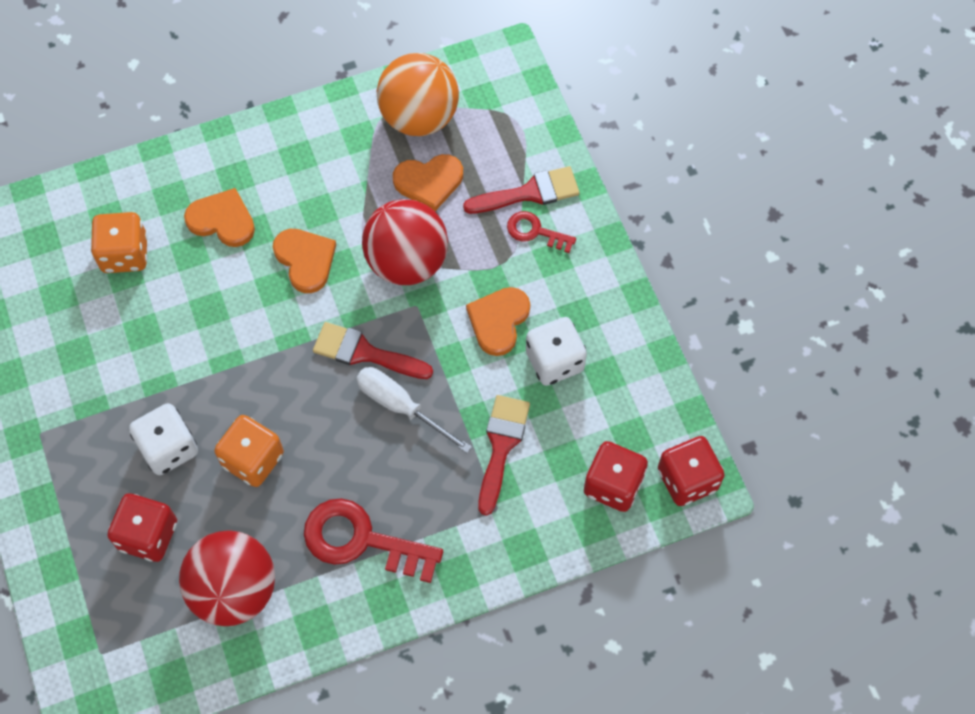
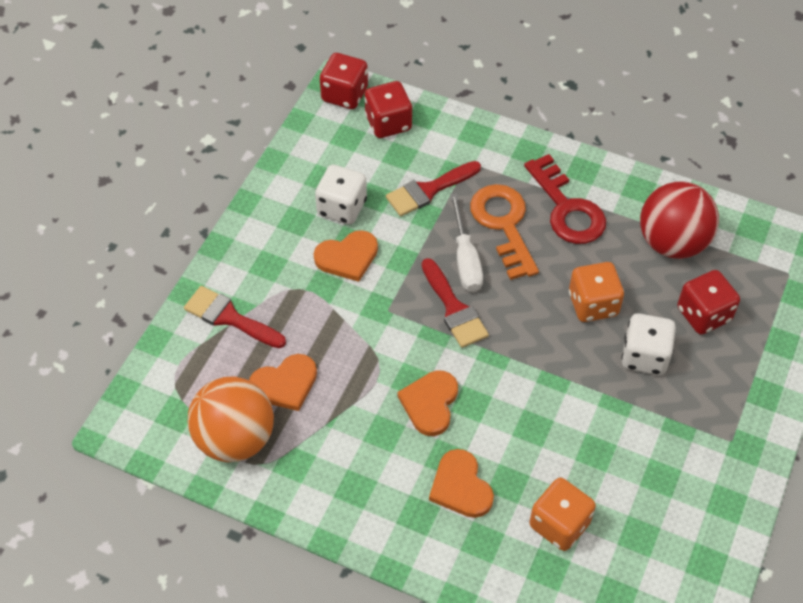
camera: 135 degrees left, 10 degrees down
(402, 471) = (503, 224): none -> orange key
(407, 262) = (362, 342): red ball -> none
(429, 182) = (285, 384): orange heart -> orange heart turned 120 degrees clockwise
(535, 231) = (258, 290): red key -> none

